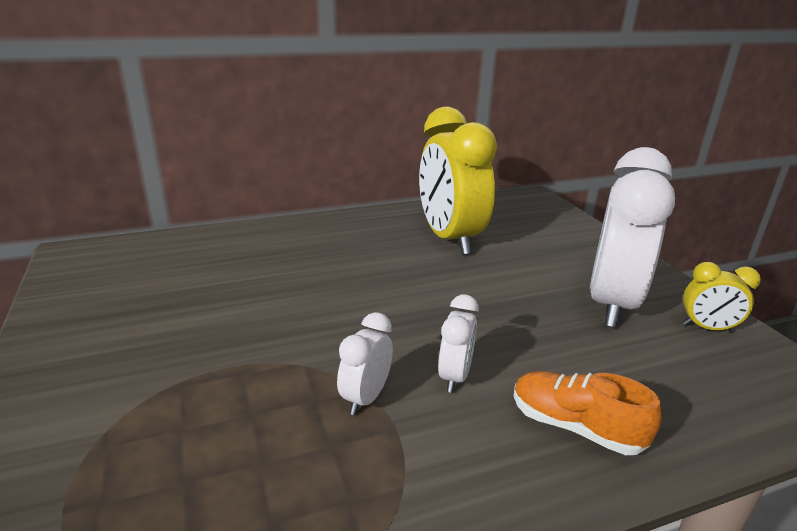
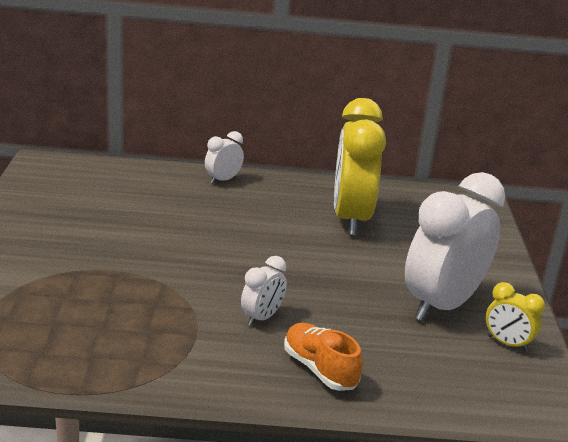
camera: 20 degrees right, 0 degrees up
(365, 398) = (189, 312): white clock -> white clock (223, 180)

